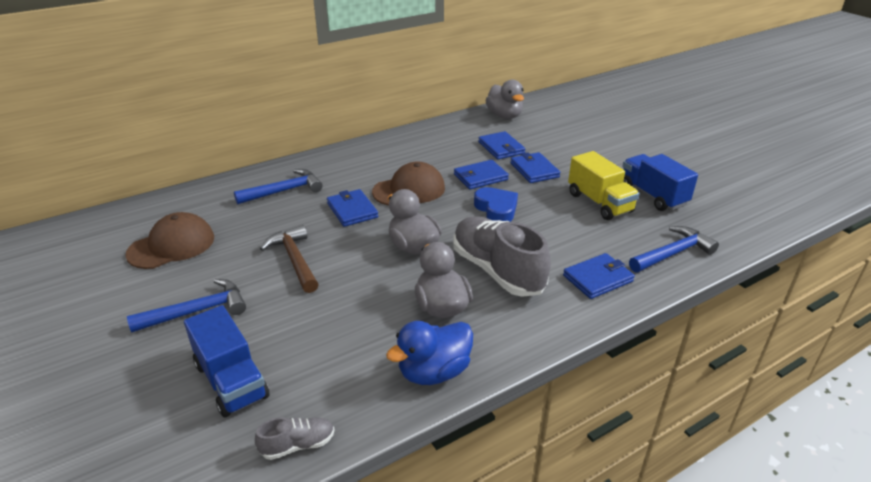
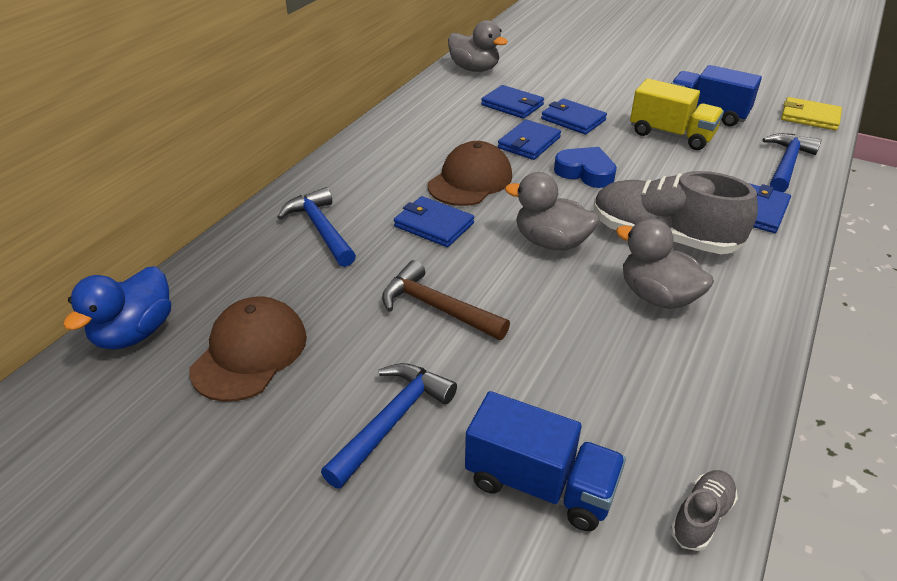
camera: 30 degrees left, 5 degrees up
(284, 191) = (320, 229): blue hammer -> blue hammer turned 60 degrees counterclockwise
(434, 372) = (732, 368): blue duck -> blue duck (135, 333)
(748, 224) = (809, 117): none -> yellow wallet

